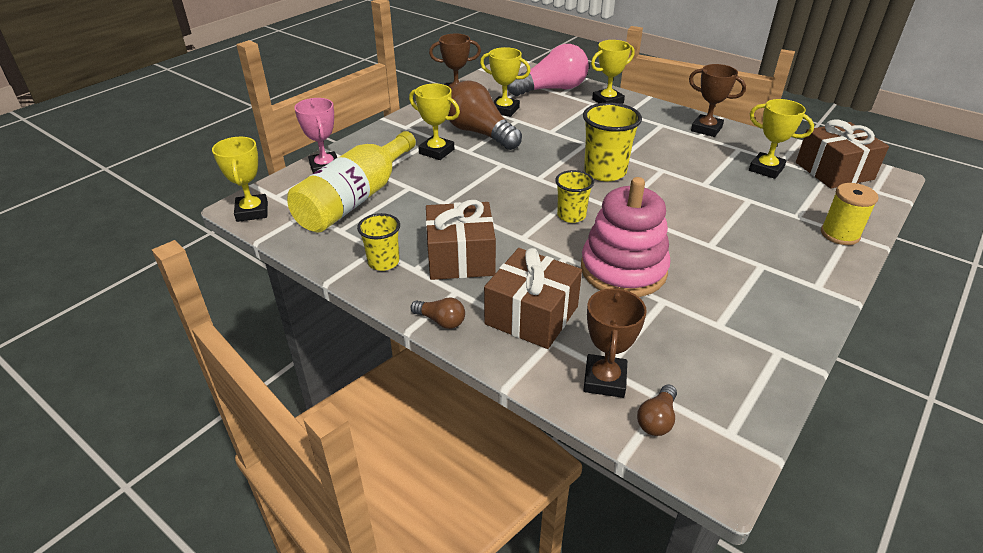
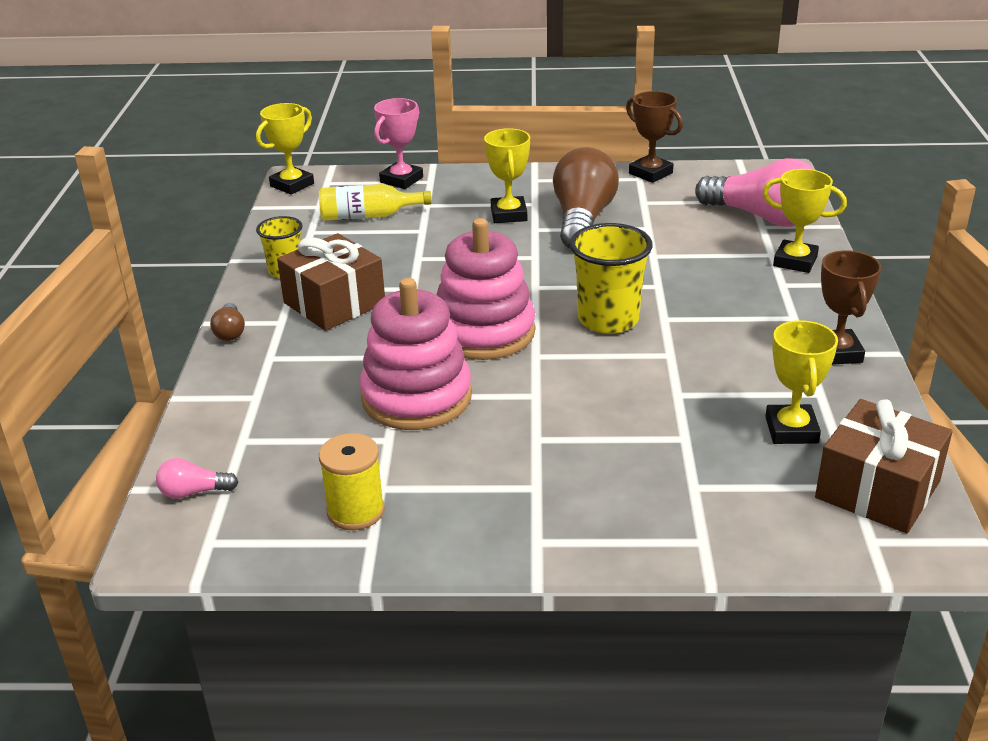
camera: 55 degrees right, 5 degrees down
(355, 199) = (368, 216): yellow bottle -> yellow bottle, size x0.59
(504, 110) = (658, 211): yellow trophy -> none
(531, 315) = (284, 373): brown gift -> none
(571, 215) = (484, 332): yellow cup -> pink stacking toy
(604, 380) = (225, 445): brown trophy -> none
(657, 419) = (194, 492): brown light bulb -> pink light bulb
(840, 234) = (691, 533): yellow spool -> yellow spool (356, 511)

